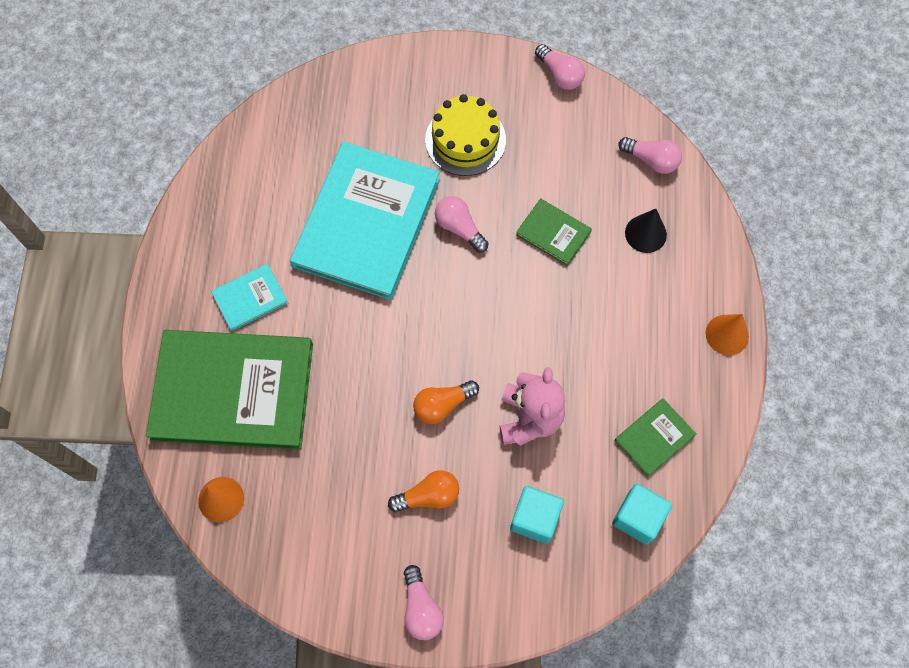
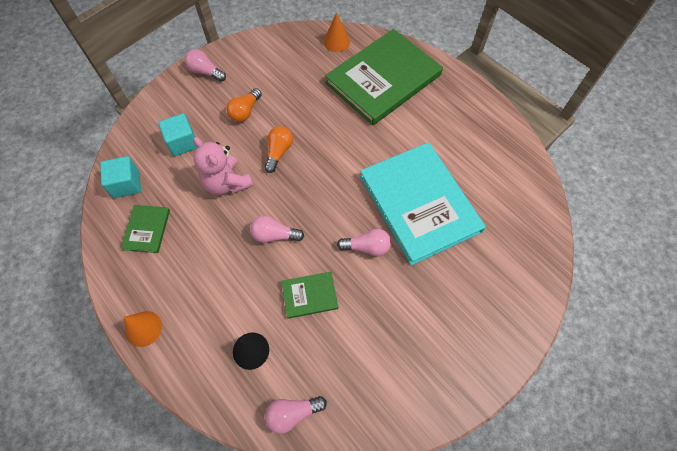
camera: 135 degrees right, 5 degrees down
(250, 298) = (427, 119): turquoise book -> none
(465, 140) = (425, 306): yellow cake -> none
(560, 75) = (419, 421): pink light bulb -> pink light bulb (274, 235)

